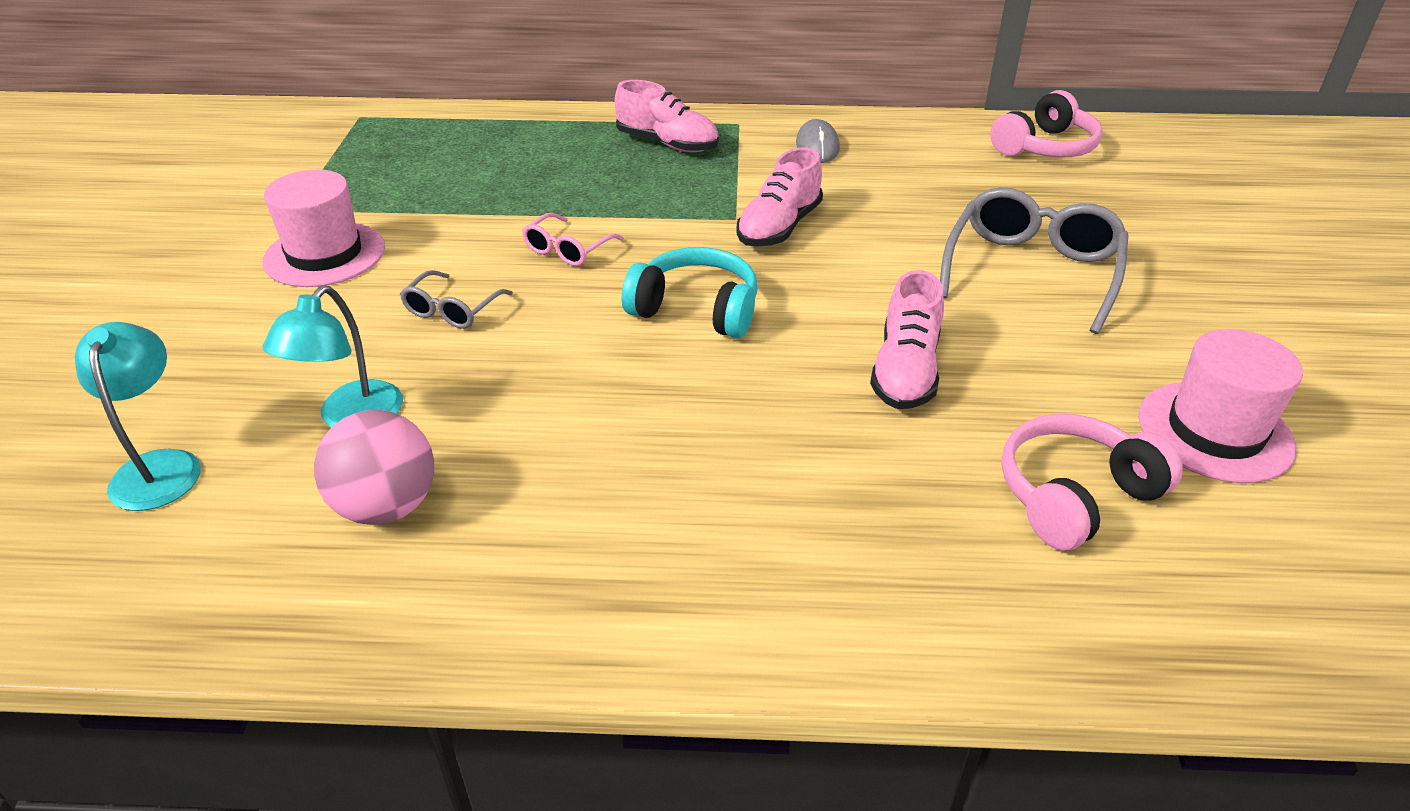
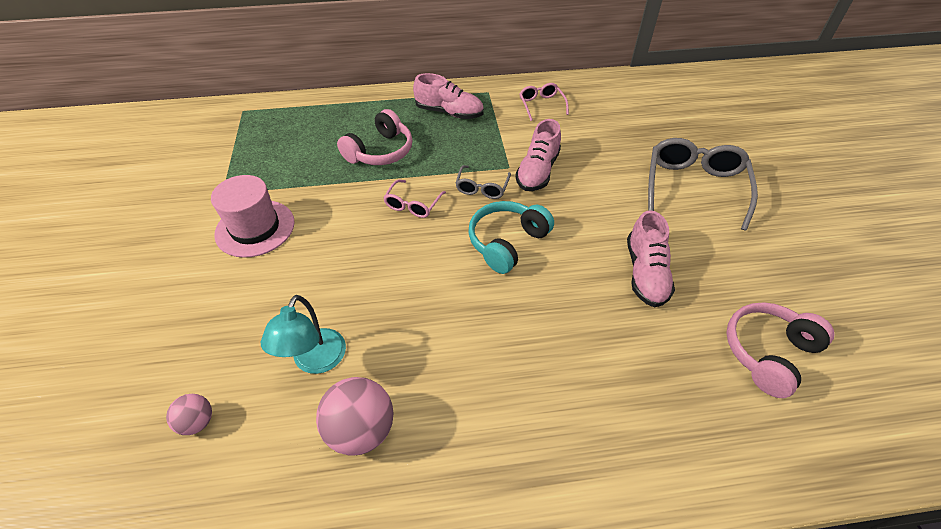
camera: 10 degrees left, 10 degrees up
(159, 466) = (197, 422): turquoise lamp -> pink ball
(452, 310) = (354, 263): grey glasses -> grey glasses (482, 188)
(696, 310) = (507, 242): turquoise headphones -> turquoise headphones turned 60 degrees counterclockwise
(817, 146) = (541, 105): grey mouse -> pink glasses
(1045, 147) = (673, 92): pink headphones -> pink headphones (380, 151)
(1215, 431) = (829, 293): pink hat -> none

